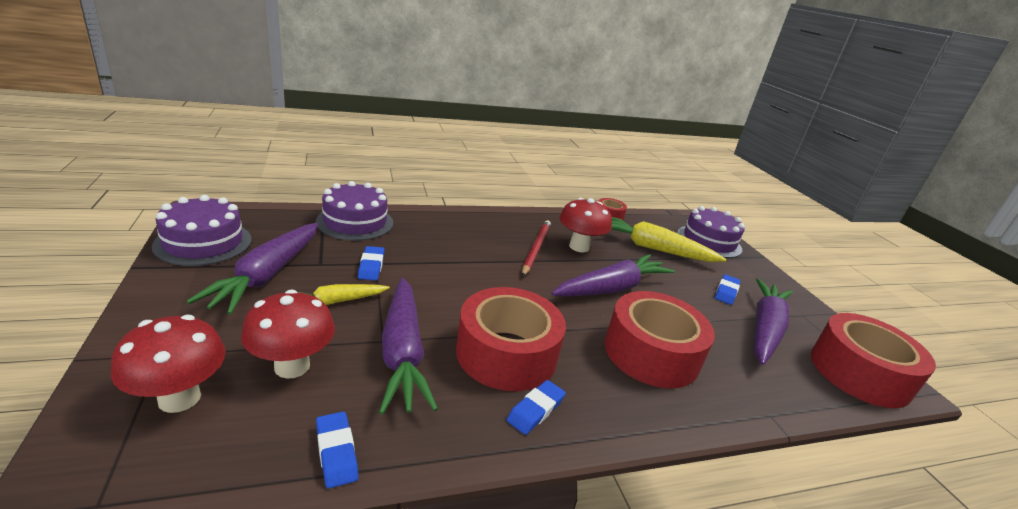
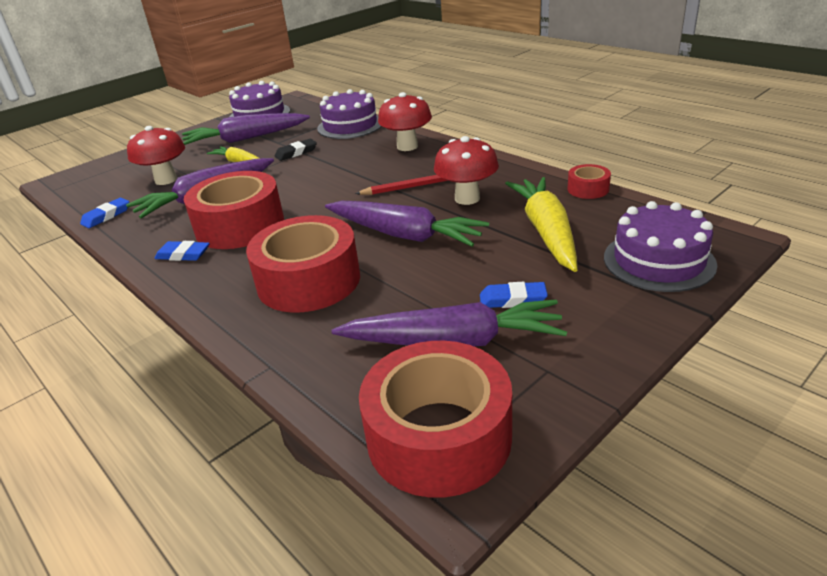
camera: 70 degrees right, 5 degrees up
(179, 398) = (122, 172): red mushroom -> red mushroom (407, 146)
(371, 266) = (296, 153): blue eraser -> black eraser

